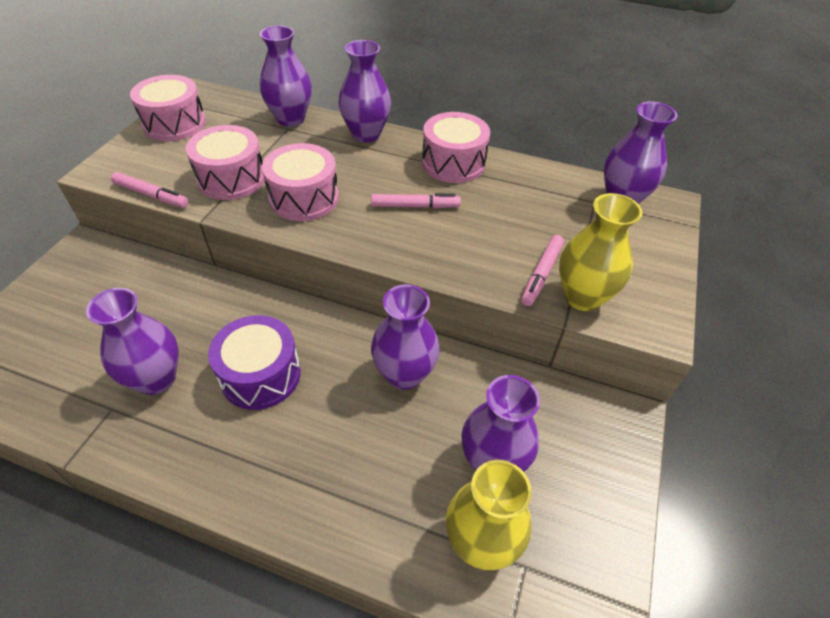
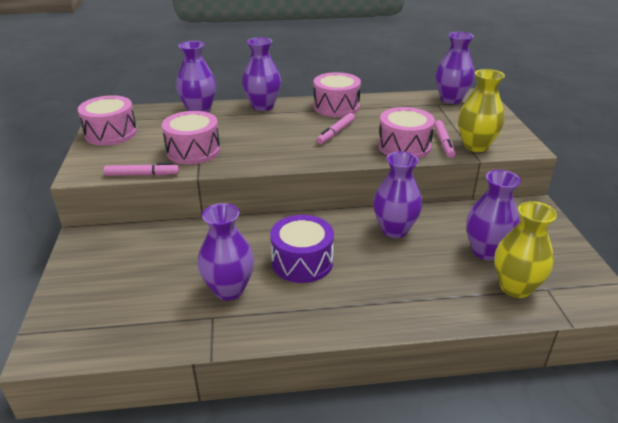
camera: 25 degrees left, 15 degrees down
(304, 198) = (258, 147): pink drum -> pink drum (404, 146)
(415, 206) = (336, 132): pink marker -> pink marker turned 150 degrees clockwise

